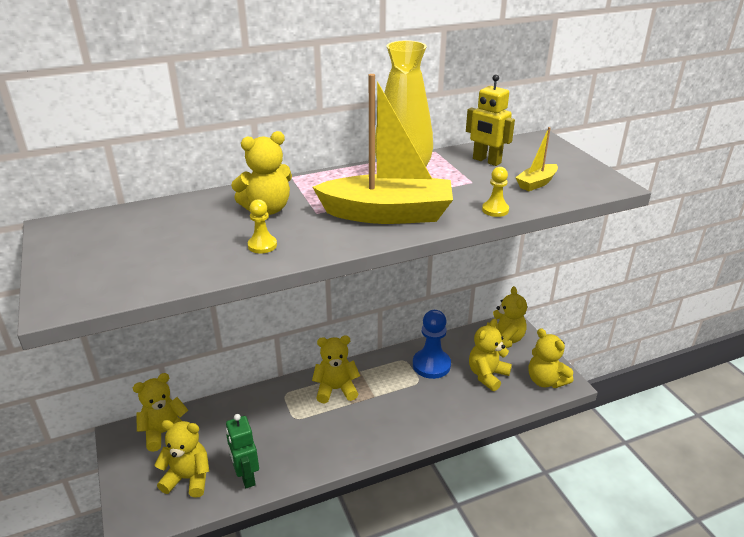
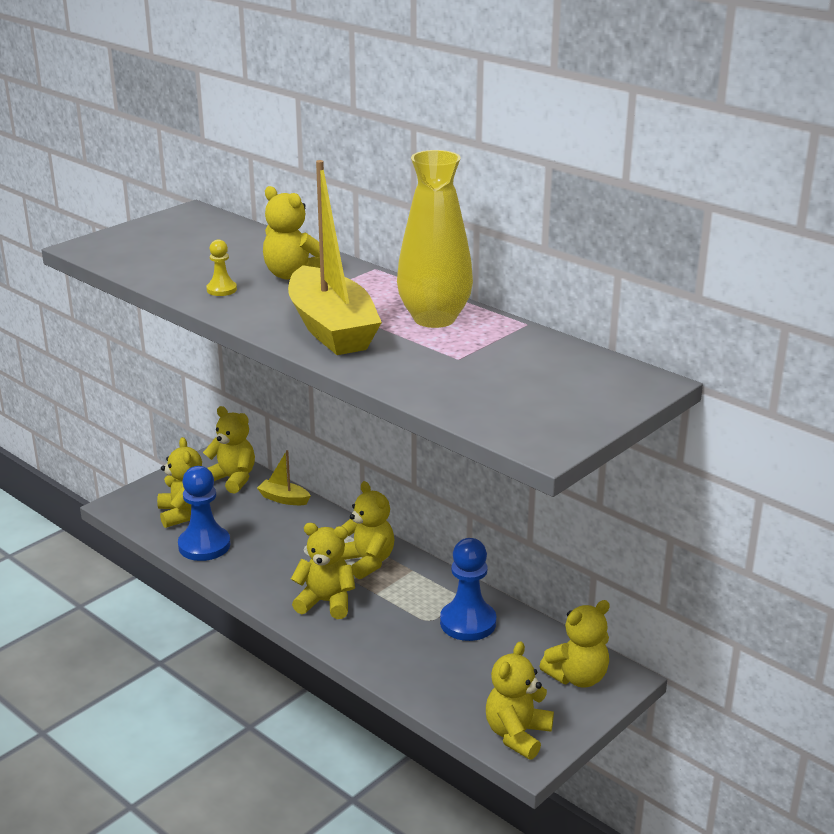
camera: 65 degrees right, 5 degrees down
(246, 476) = (204, 545): green robot -> blue pawn
(486, 161) = (531, 357): yellow robot -> none
(487, 375) = (485, 676): yellow teddy bear -> yellow teddy bear (326, 602)
(495, 210) = (394, 381): yellow pawn -> none
(536, 183) = (494, 396): yellow boat -> yellow boat (284, 499)

